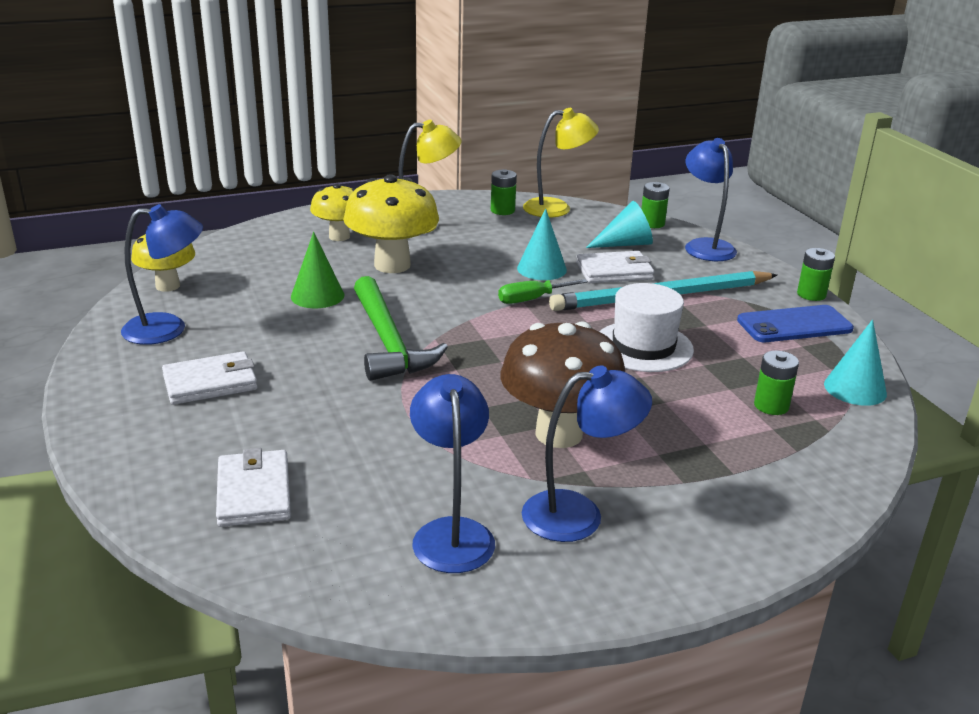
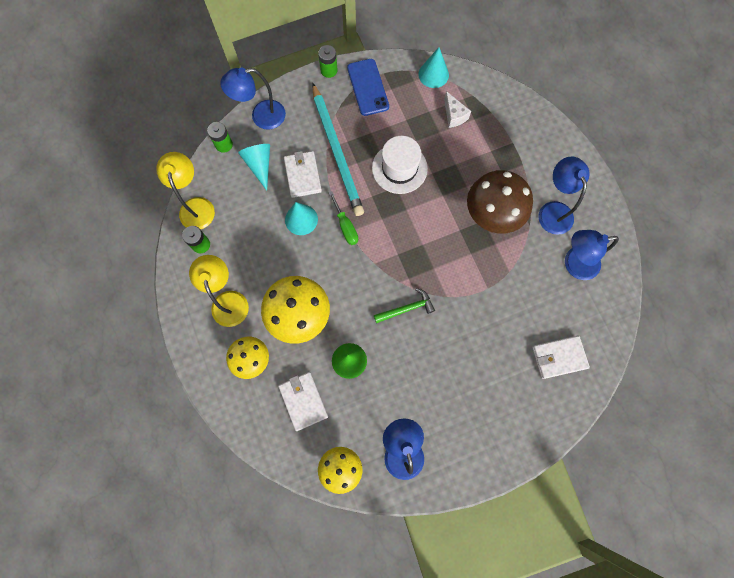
camera: 90 degrees left, 45 degrees up
(210, 383) = (463, 404): white wallet -> white wallet (303, 401)
(388, 342) = (407, 308): green hammer -> green hammer, size x0.56
(771, 406) = (454, 115): green battery -> white cheese

